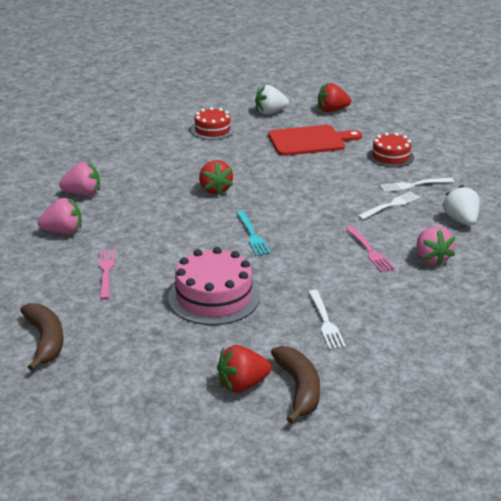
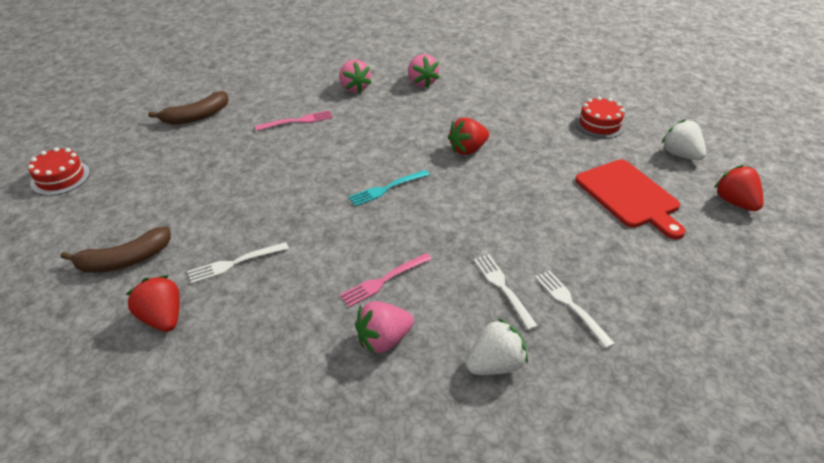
camera: 75 degrees right, 10 degrees up
(214, 297) = (268, 185): pink cake -> none
(242, 385) = (134, 224): red strawberry -> red strawberry (162, 318)
(391, 156) = (640, 274): red cake -> red cake (60, 178)
(391, 205) = (502, 288): white fork -> white fork turned 150 degrees counterclockwise

